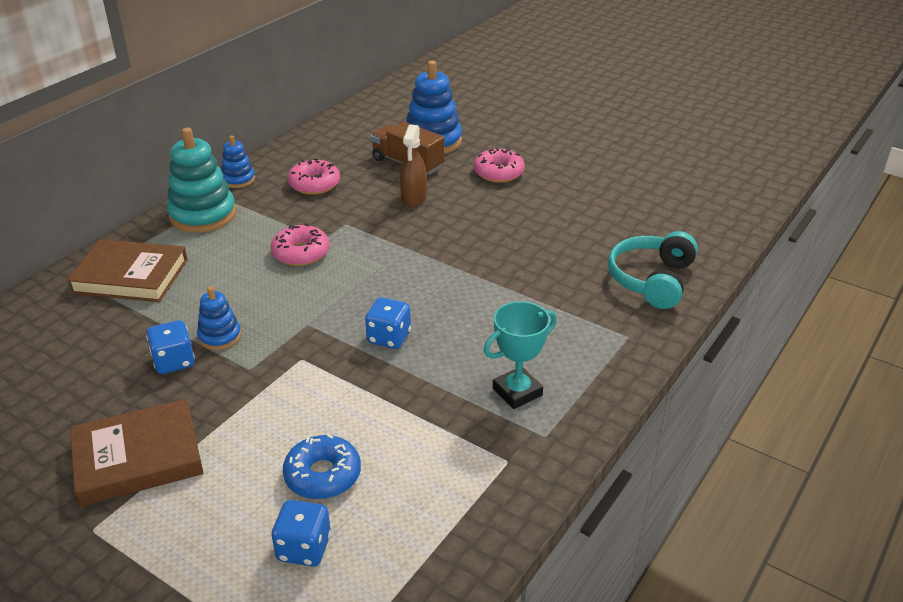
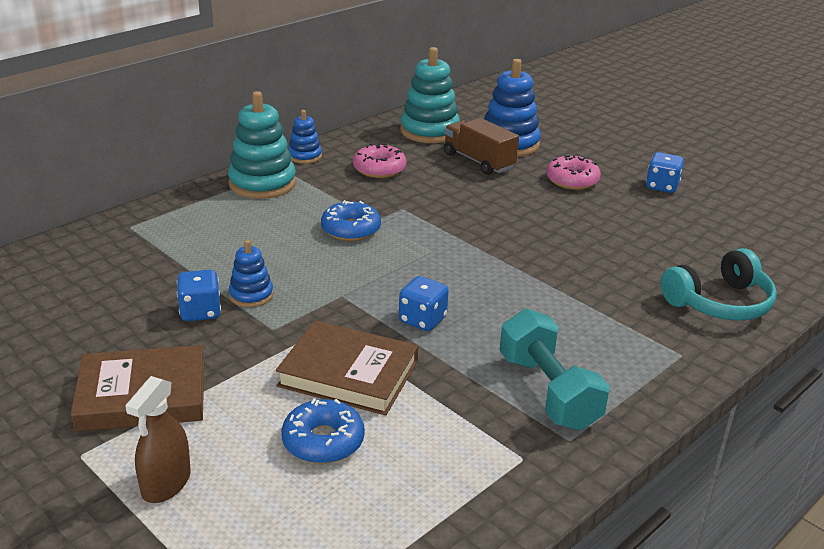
camera: 10 degrees right, 5 degrees down
(130, 276) = (178, 229): brown book -> brown book (348, 373)
(301, 253) = (351, 229): pink donut -> blue donut
(304, 548) = (286, 509): blue dice -> blue dice (662, 186)
(354, 137) = (429, 131): none -> turquoise stacking toy
(414, 198) = (478, 194): brown spray bottle -> brown spray bottle (166, 483)
(517, 392) = (548, 392): turquoise trophy -> turquoise dumbbell
(651, 280) = (719, 303): turquoise headphones -> turquoise headphones turned 150 degrees counterclockwise

